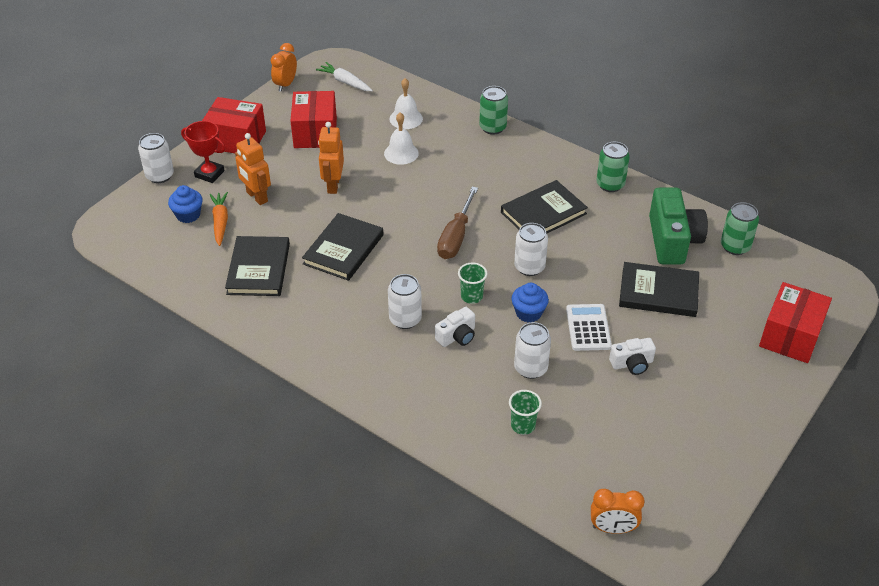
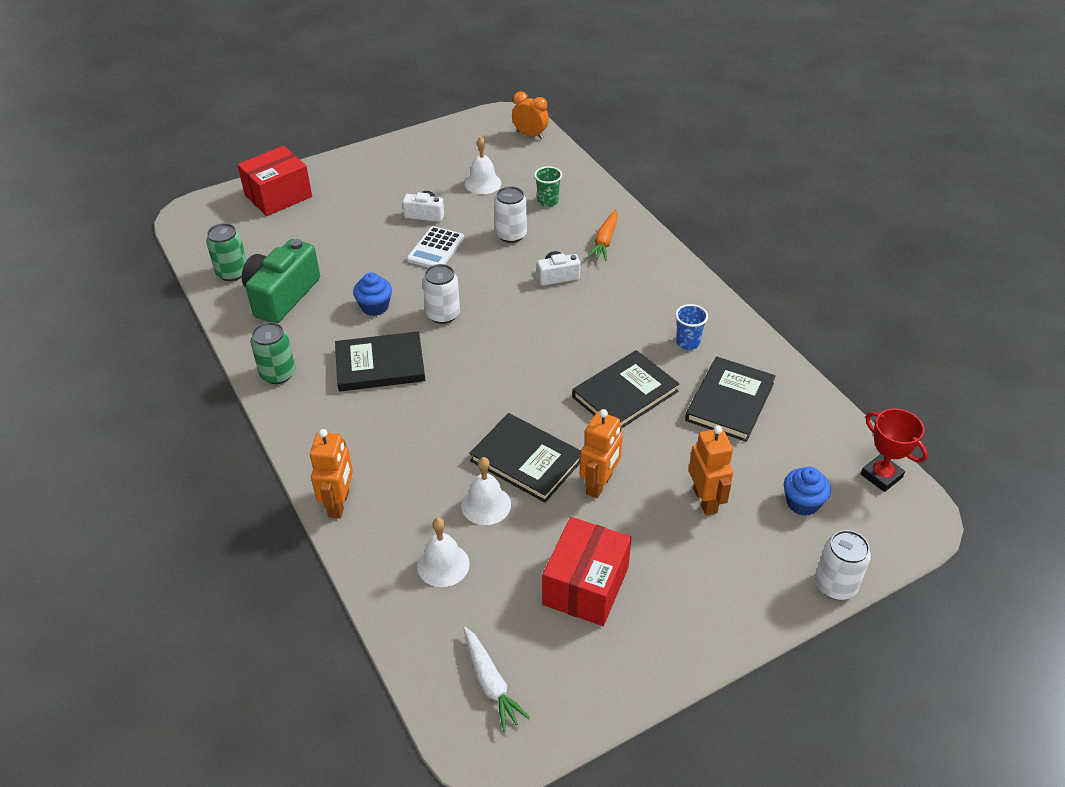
camera: 155 degrees left, 0 degrees up
(209, 174) = (762, 563): red trophy -> red trophy (881, 476)
(220, 222) = (762, 478): orange carrot -> orange carrot (605, 241)
(236, 140) = (708, 616): red box -> none
(285, 84) = (591, 717): orange clock -> none
(309, 308) = (687, 342): none -> blue cup
(405, 319) = (597, 304): white can -> none
(456, 237) = (494, 368): brown screwdriver -> none
(471, 296) = (520, 305): green cup -> none
(492, 127) = (339, 504): green can -> orange robot
(528, 313) = (478, 275): blue cupcake -> blue cupcake (375, 307)
(608, 427) = (483, 183): none -> white bell
(658, 292) = (346, 257): black book -> black book (526, 460)

